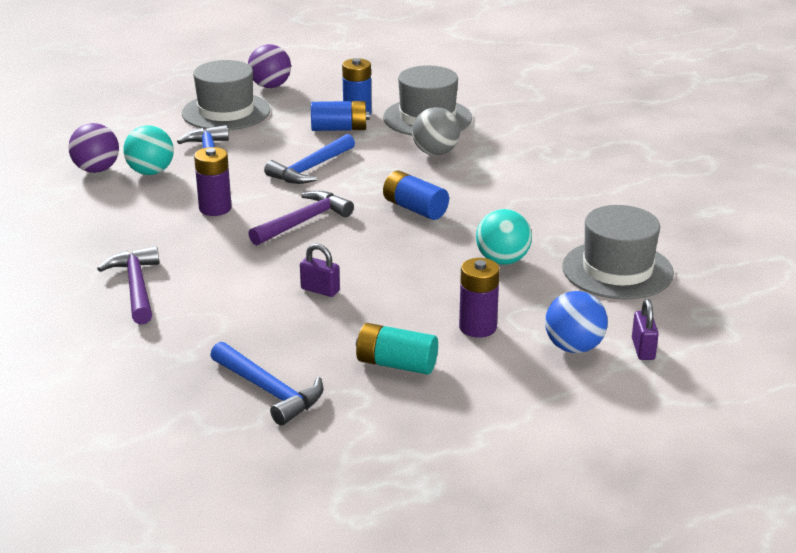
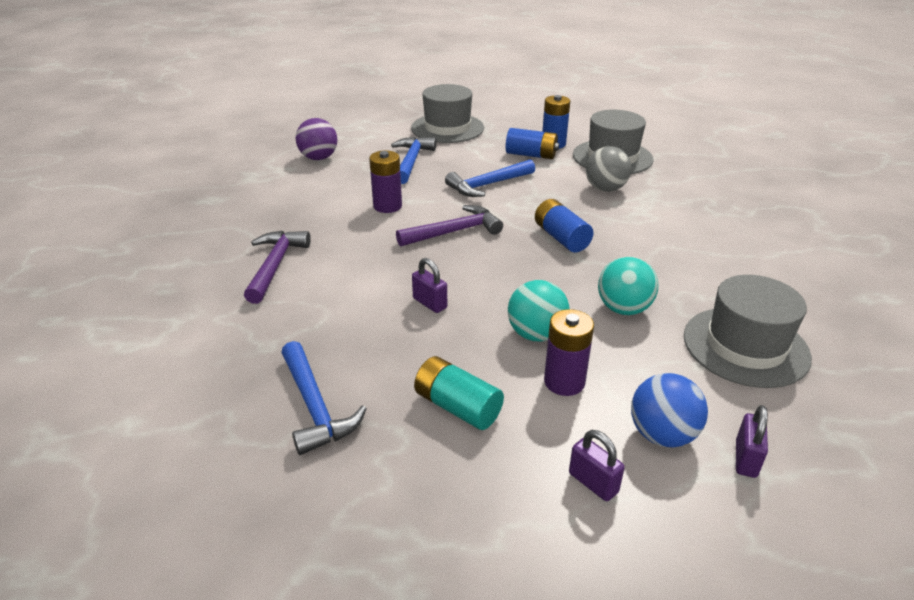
camera: 20 degrees right, 5 degrees up
(151, 172) = (358, 166): turquoise ball -> turquoise ball (536, 334)
(270, 86) = (494, 113): purple ball -> none
(534, 390) = (593, 483): none -> purple padlock

